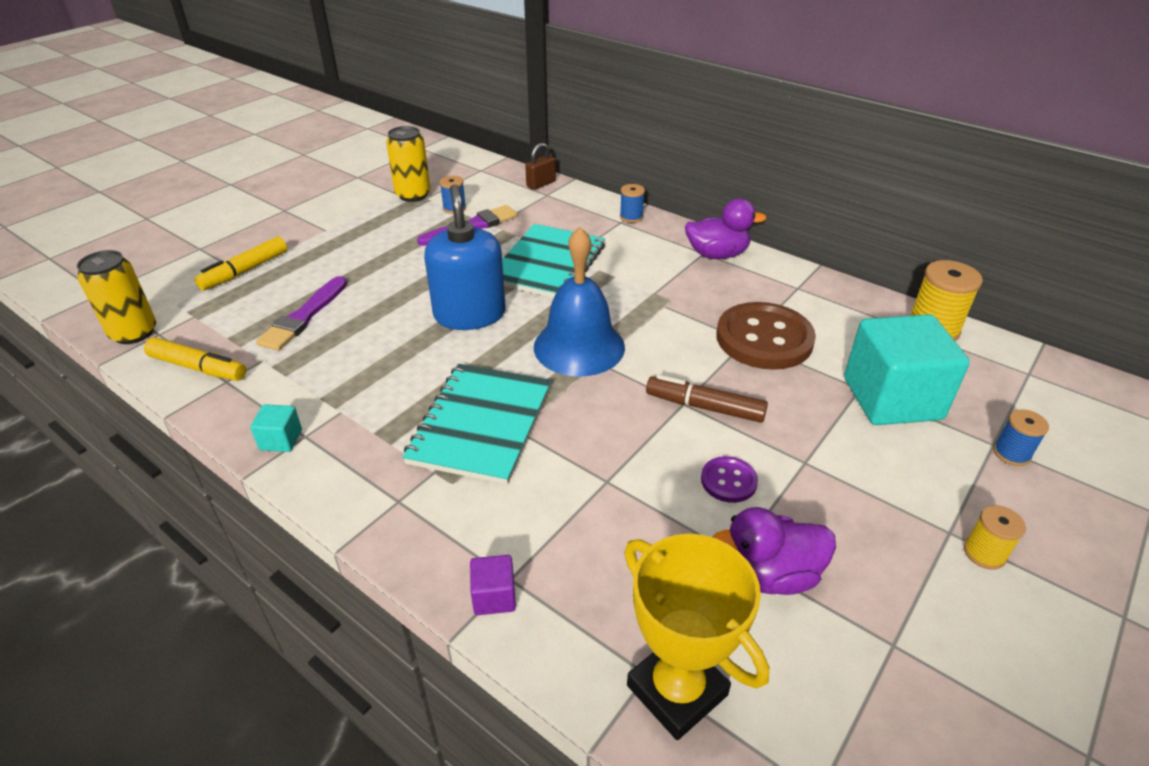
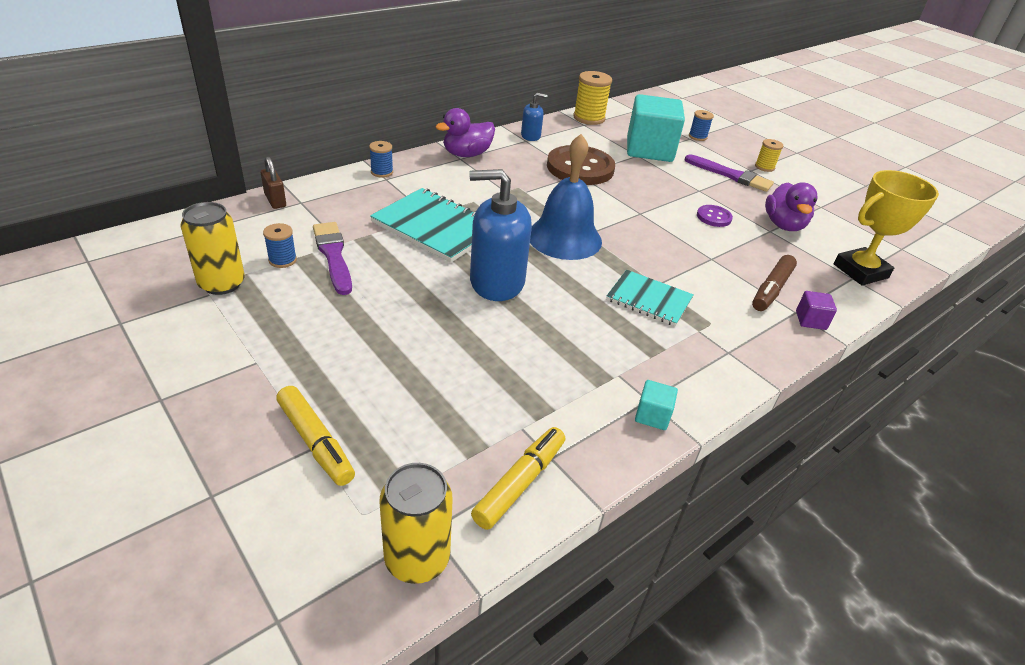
camera: 80 degrees left, 0 degrees up
(304, 316) = (451, 391): purple brush -> purple brush (730, 175)
(481, 424) = (649, 299): turquoise notebook -> turquoise notebook, size x0.64
(705, 407) = (646, 207): brown marker -> brown marker (771, 289)
(717, 255) = (467, 154): purple duck -> purple duck turned 135 degrees counterclockwise
(814, 289) = (530, 136): none -> blue soap dispenser

